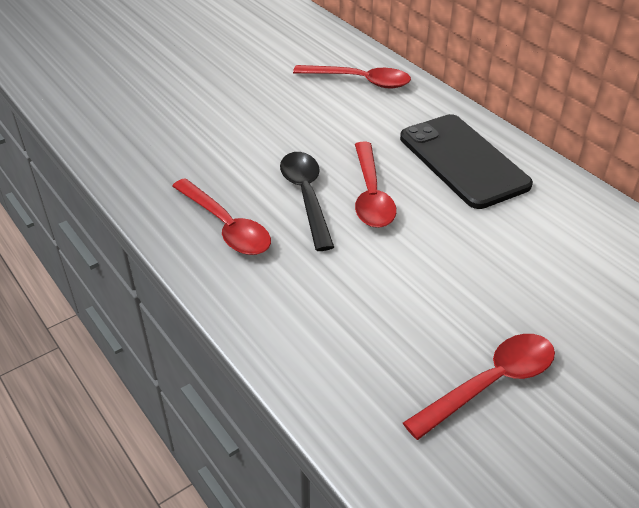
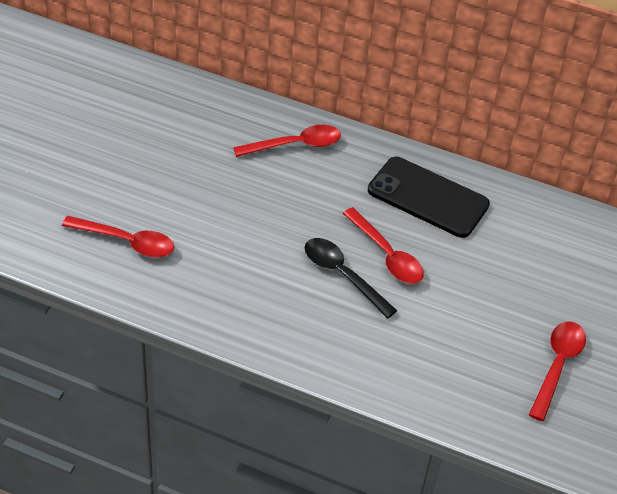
camera: 35 degrees left, 5 degrees up
(226, 226) = (307, 325): red spoon -> red spoon (126, 242)

